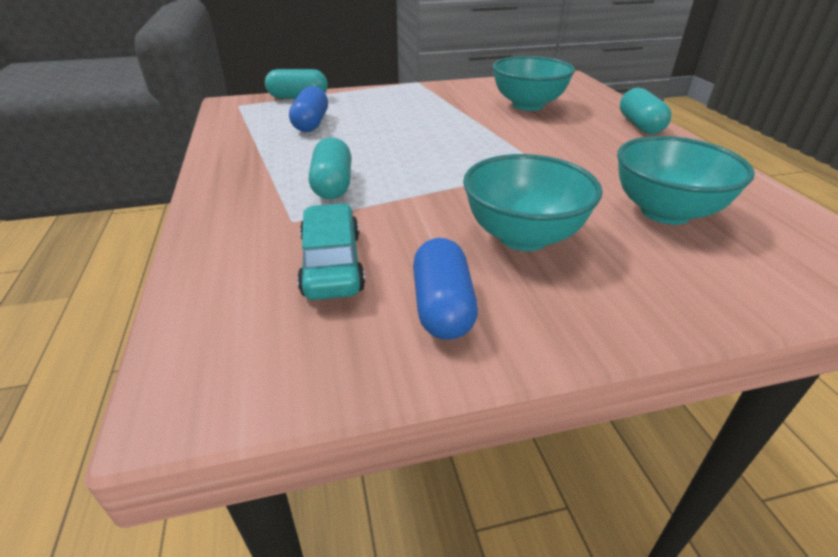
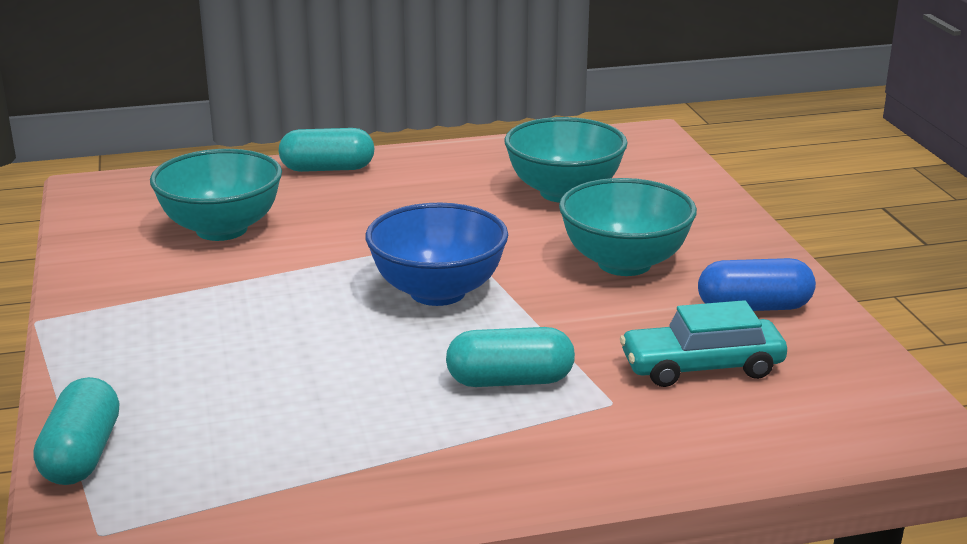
camera: 90 degrees left, 10 degrees down
(311, 123) = (253, 422): blue capsule -> none
(456, 162) = (438, 292): none -> blue bowl

